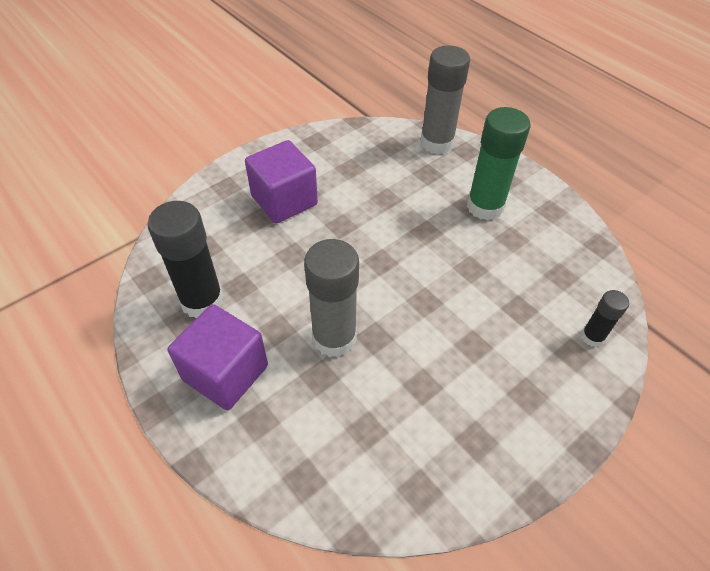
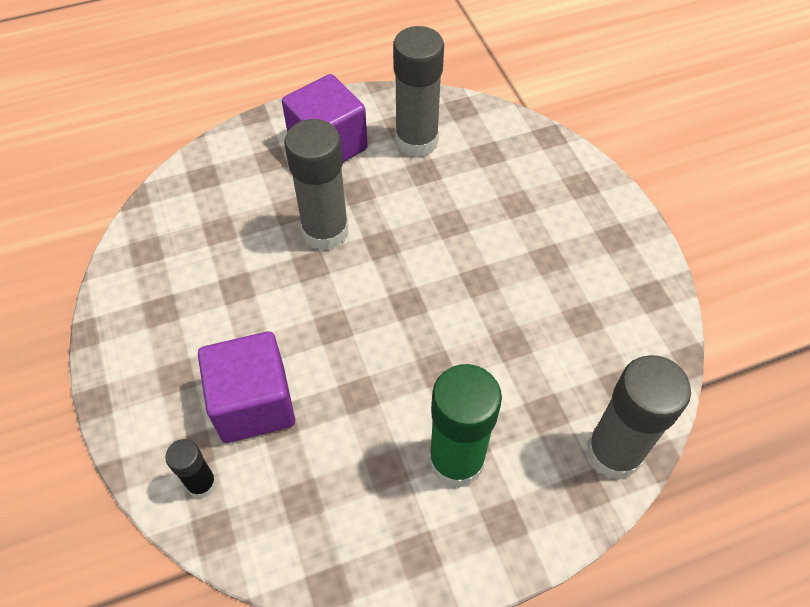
camera: 110 degrees right, 5 degrees up
(202, 301) = (416, 141): black glue stick -> grey glue stick
(284, 200) = (540, 234): purple cube -> purple cube (253, 403)

